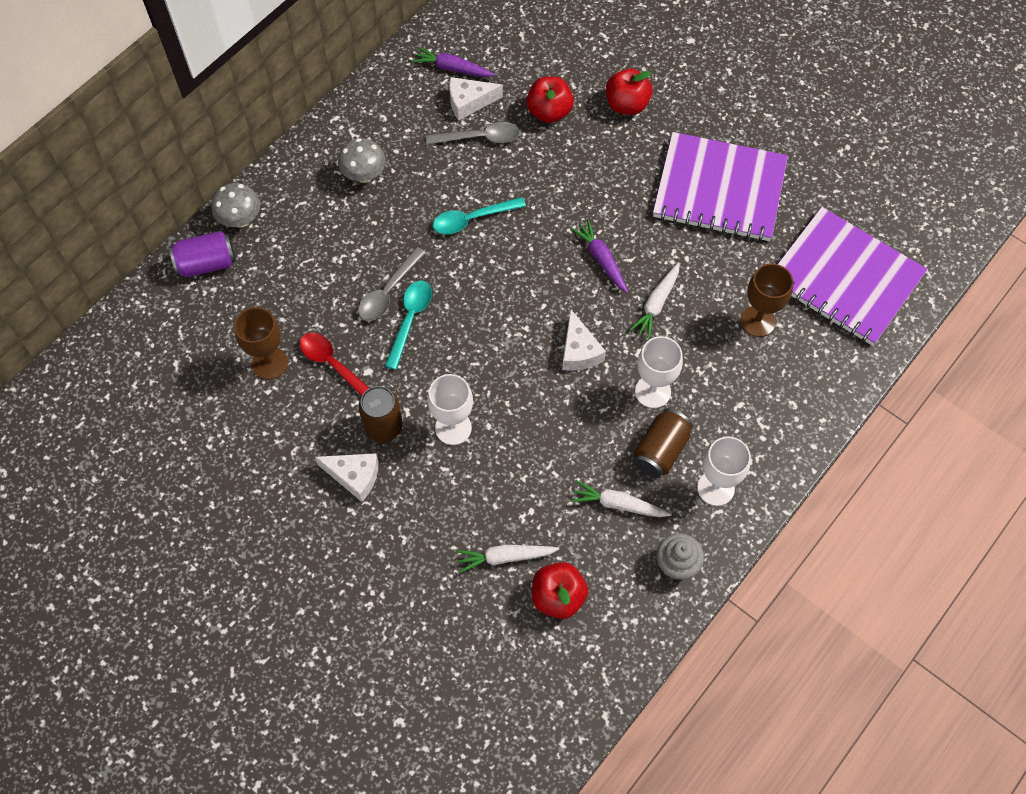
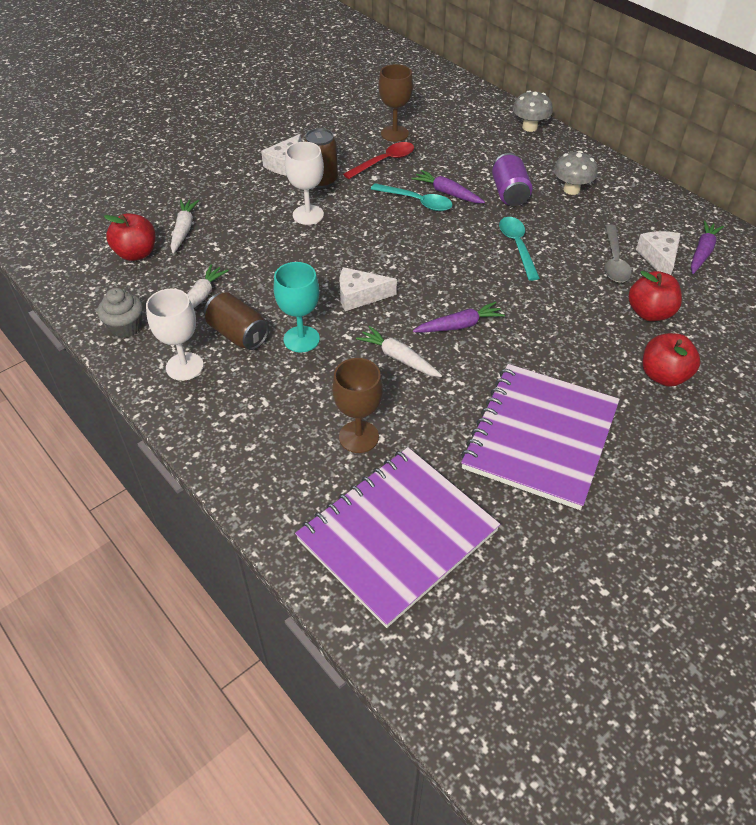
camera: 100 degrees right, 15 degrees down
(207, 263) = (489, 111): purple can -> purple can (509, 193)
(388, 292) = (447, 193): grey spoon -> purple carrot
(652, 391) = (301, 339): white goblet -> turquoise goblet

